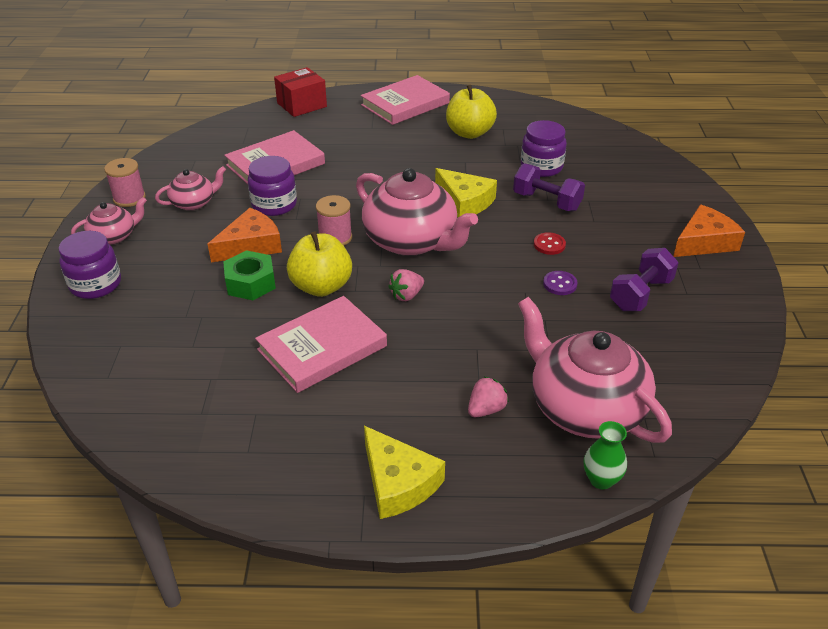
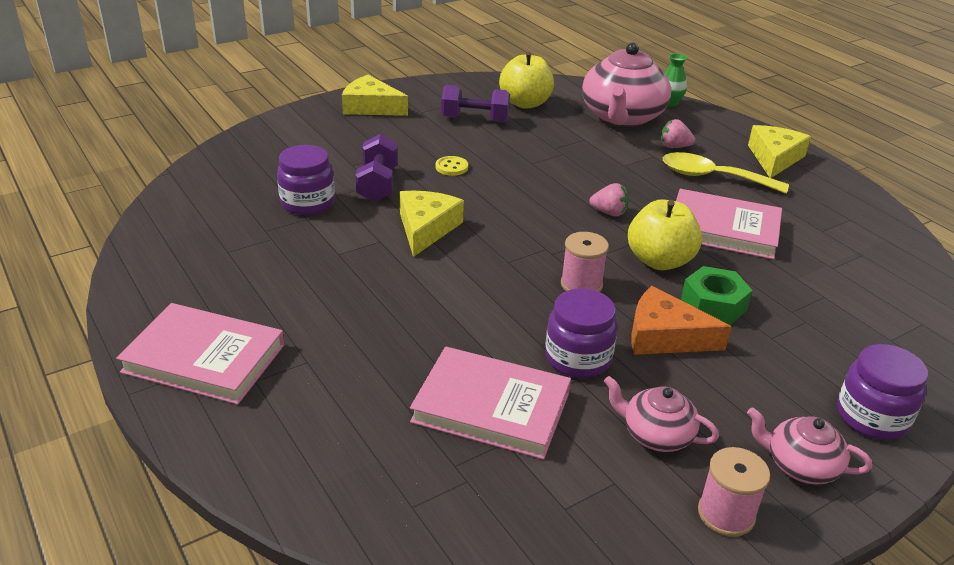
camera: 125 degrees left, 5 degrees down
(302, 105) = (283, 478): red box -> none
(404, 399) = (712, 177): none -> yellow spoon
(411, 241) = (530, 237): pink teapot -> none
(469, 133) = (259, 272): yellow apple -> yellow apple (525, 103)
(549, 245) = (451, 167): red button -> yellow button
(560, 284) = (503, 151): purple button -> none
(704, 242) = (371, 107): orange cheese -> yellow cheese

